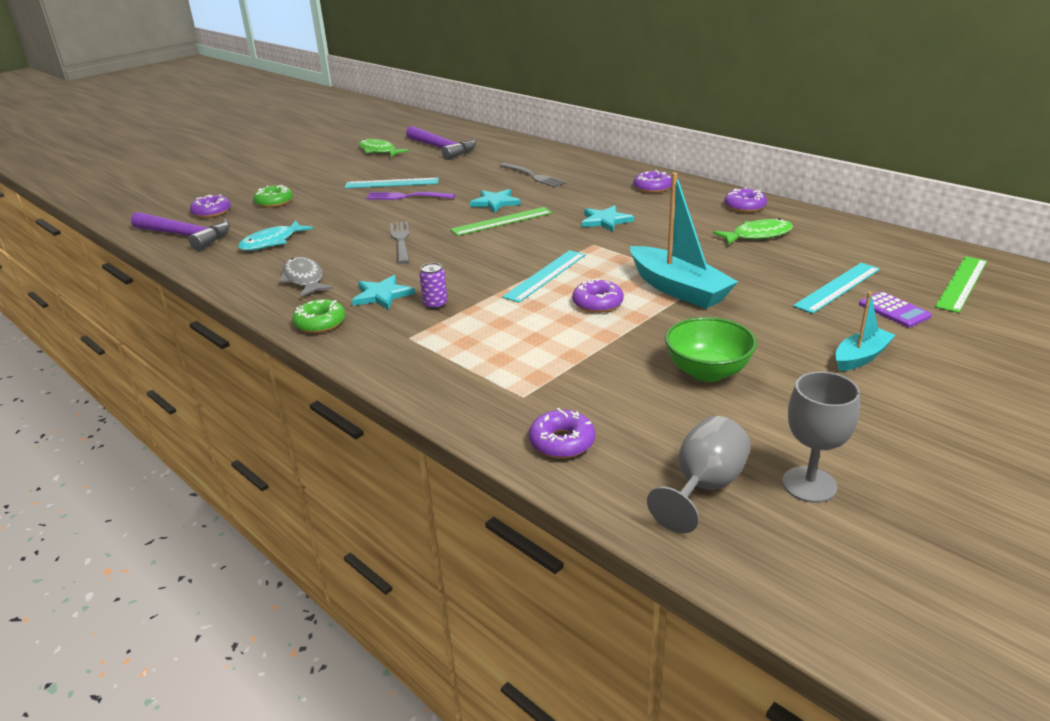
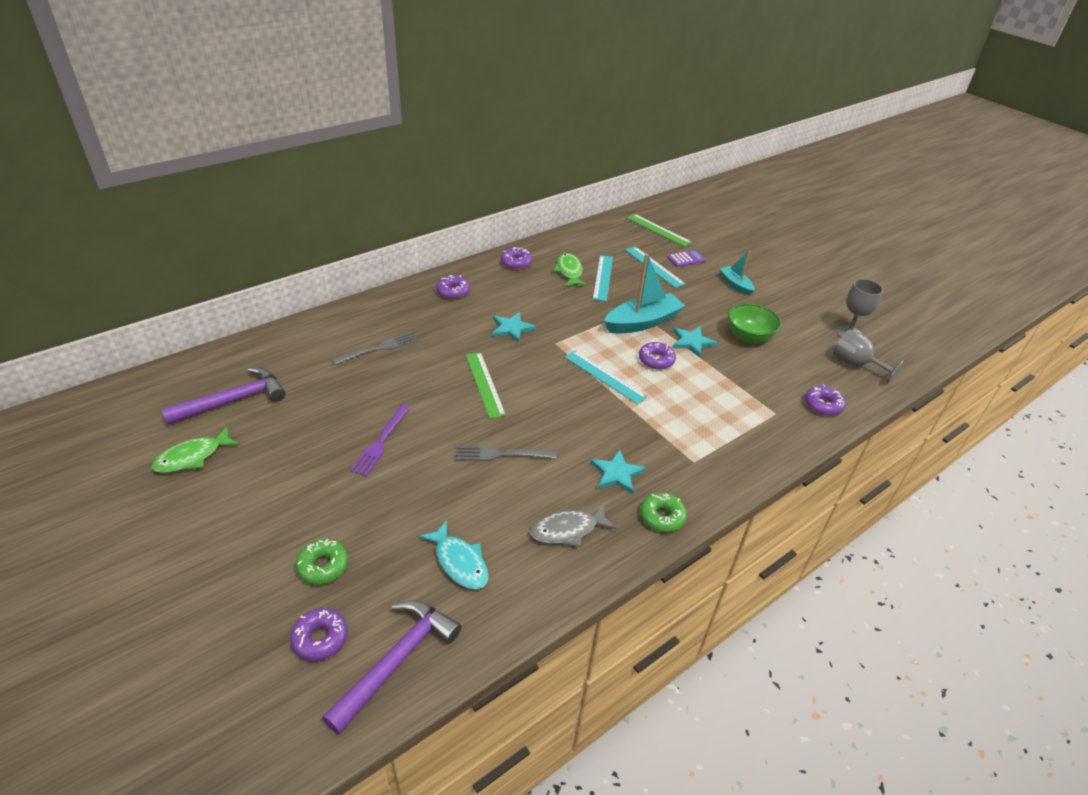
camera: 85 degrees left, 10 degrees up
(392, 183) = (328, 451): turquoise ruler -> turquoise ruler (603, 277)
(435, 304) = (641, 442): purple can -> none
(495, 202) = (436, 382): turquoise star -> turquoise star (692, 342)

